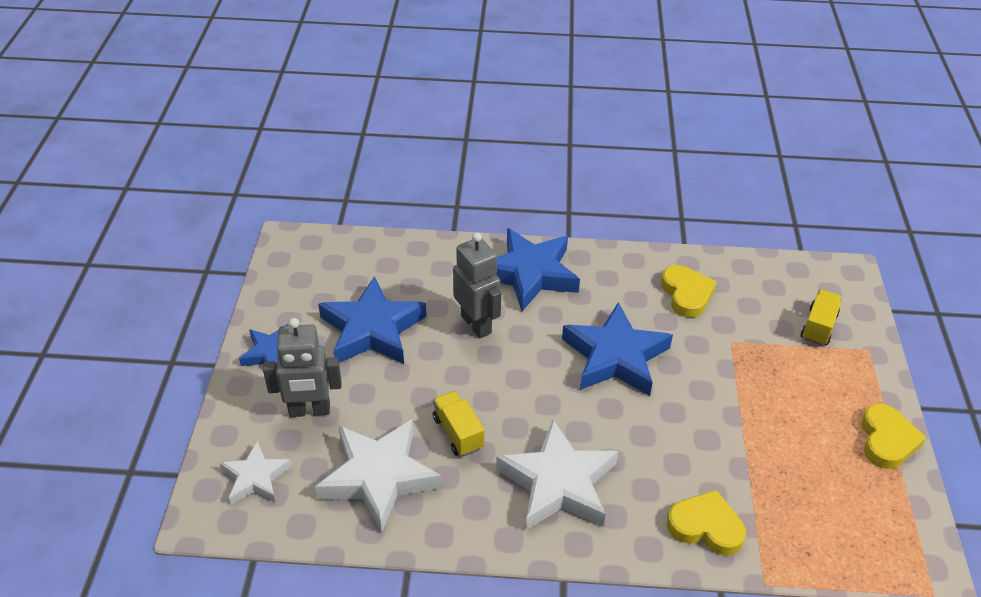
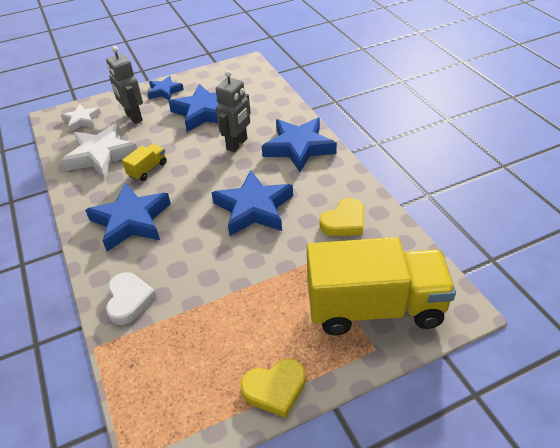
camera: 65 degrees right, 0 degrees up
(558, 483) = (131, 221): white star -> blue star
(705, 526) = (129, 300): yellow heart -> white heart
(818, 327) = (374, 307): yellow truck -> yellow truck, size x2.45

